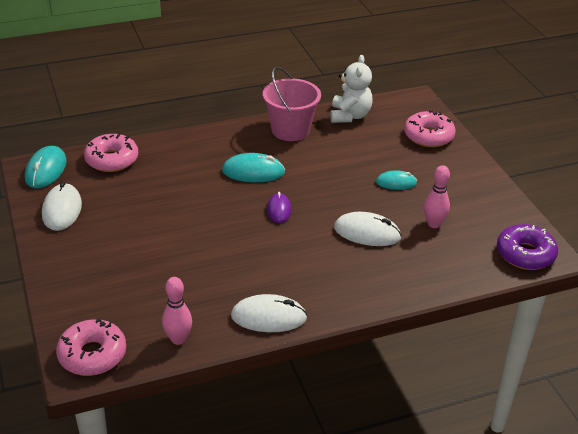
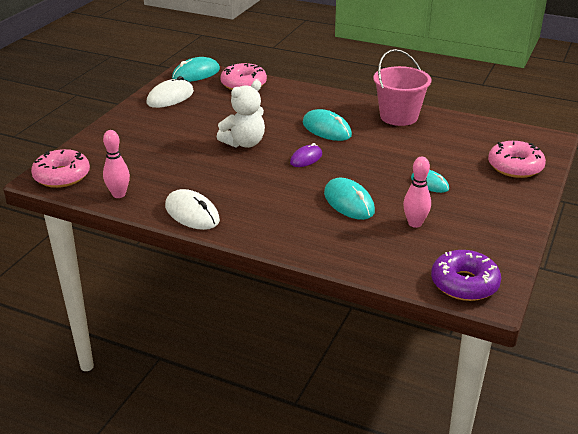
camera: 45 degrees right, 5 degrees down
(350, 116) = (465, 127): white teddy bear -> white teddy bear (244, 143)
(367, 233) = (349, 202): white mouse -> turquoise mouse

